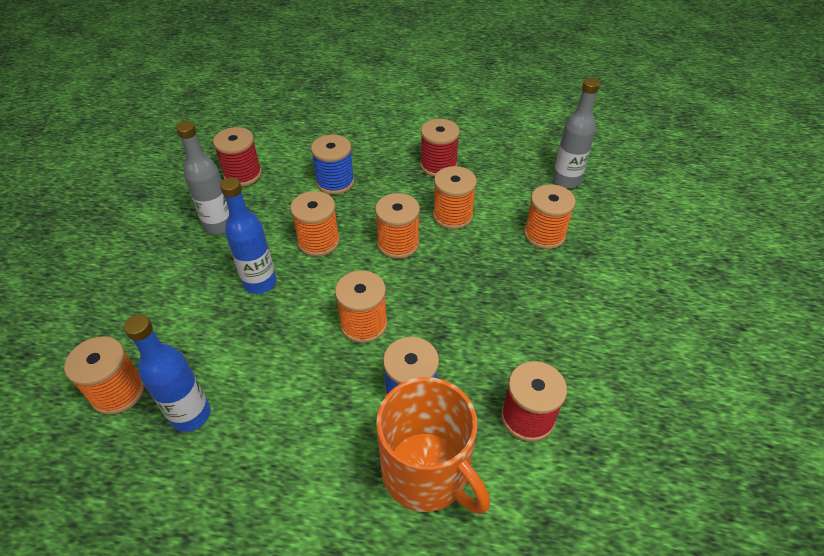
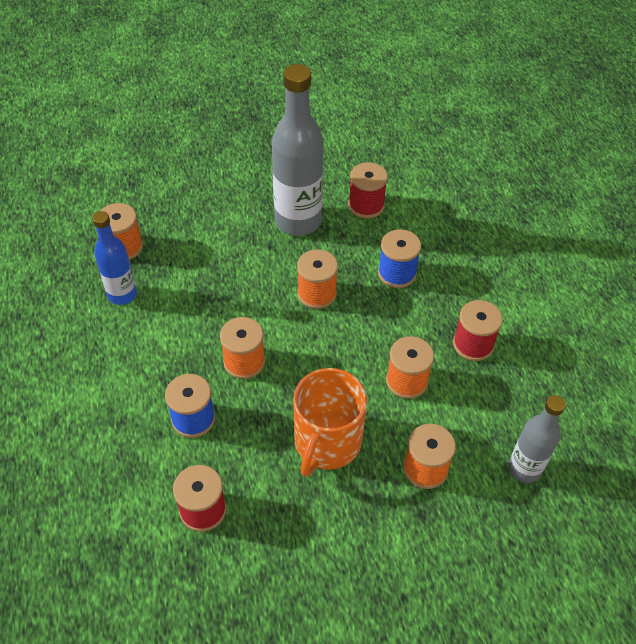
camera: 65 degrees right, 5 degrees up
(219, 226) = (298, 221): grey bottle -> grey bottle, size x1.71
(260, 283) = (252, 276): blue bottle -> none
(398, 244) = (345, 351): orange spool -> none
(427, 472) = (130, 454): orange mug -> orange mug (327, 442)

